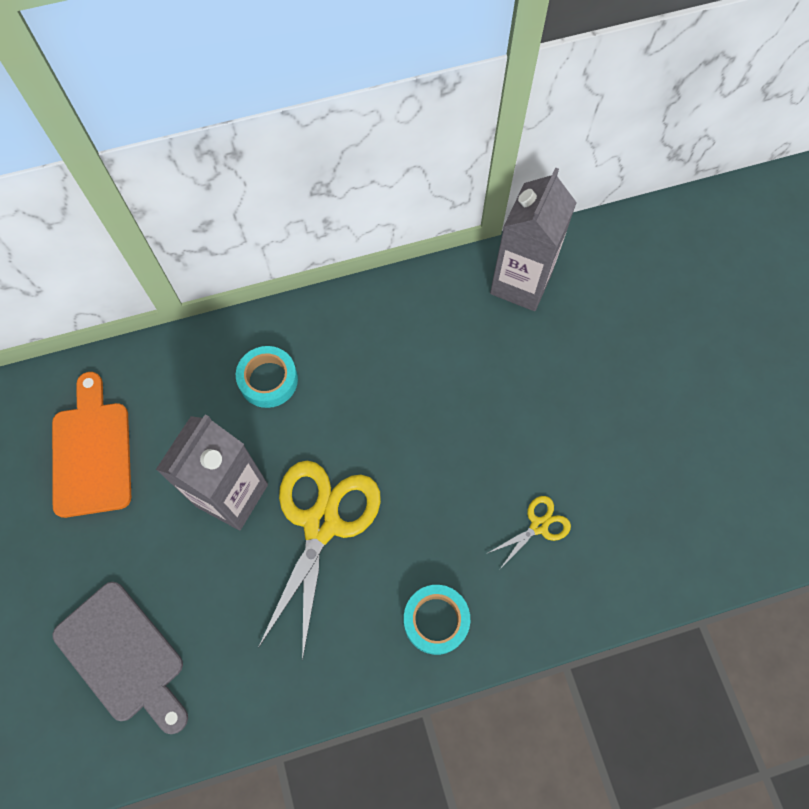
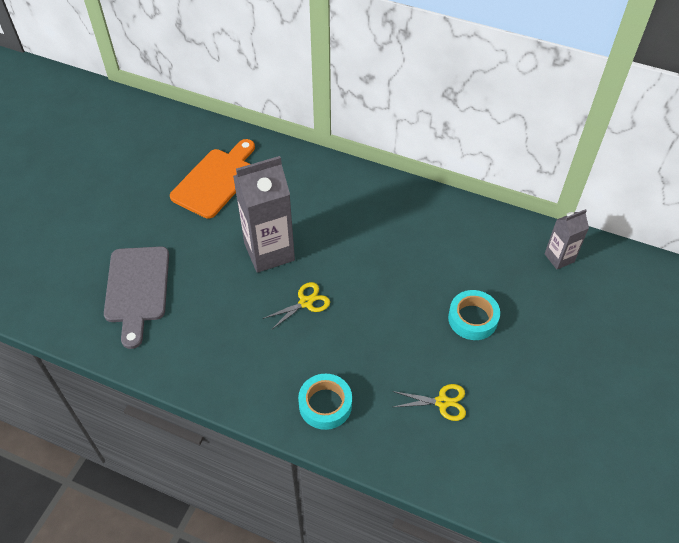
camera: 40 degrees right, 15 degrees down
(268, 380) = (345, 208): turquoise tape -> turquoise tape (472, 318)
(321, 524) = (306, 302): yellow scissors -> yellow scissors, size x0.46
(521, 283) = (559, 258): grey carton -> grey carton, size x0.54

